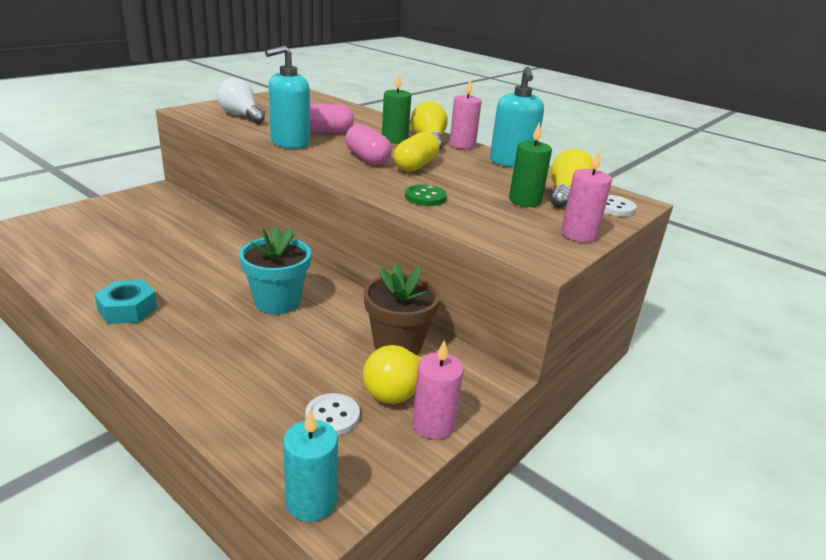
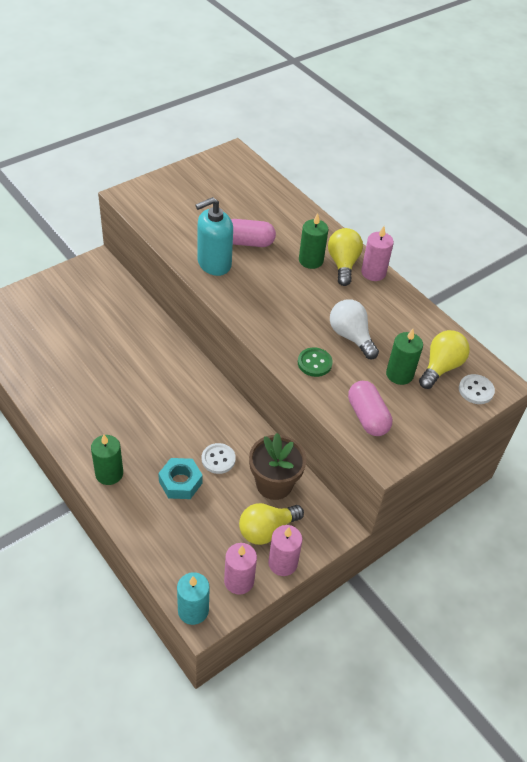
camera: 10 degrees right, 20 degrees up
(127, 309) = (79, 422): turquoise nut -> turquoise nut (180, 482)
(169, 354) = (109, 473): none -> green candle
(241, 116) = (175, 209): white light bulb -> white light bulb (351, 336)
(277, 301) = (189, 425): turquoise flower pot -> none
(332, 416) = (215, 546): white button -> white button (218, 459)
(367, 159) = (278, 295): pink capsule -> pink capsule (367, 417)
(416, 166) = (319, 310): yellow capsule -> none
(511, 162) = (410, 308): turquoise soap dispenser -> none
(579, 234) = (426, 427): pink candle -> pink candle (239, 581)

